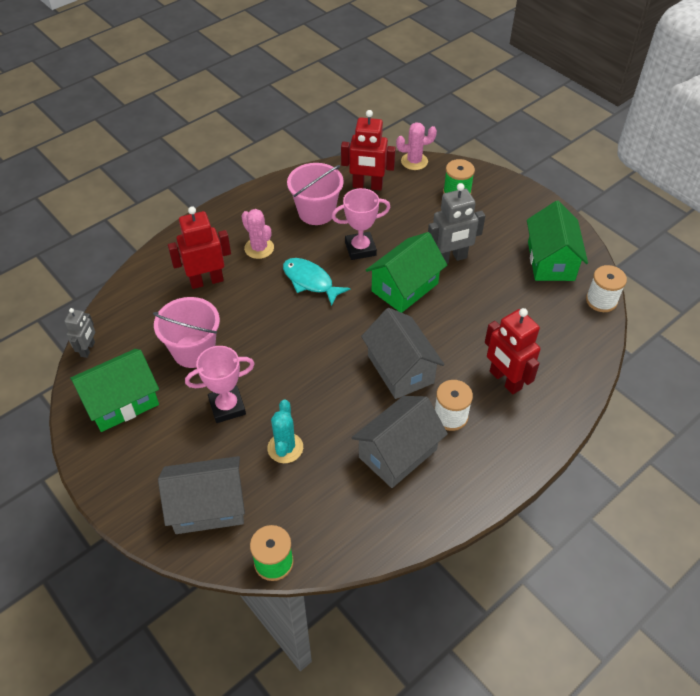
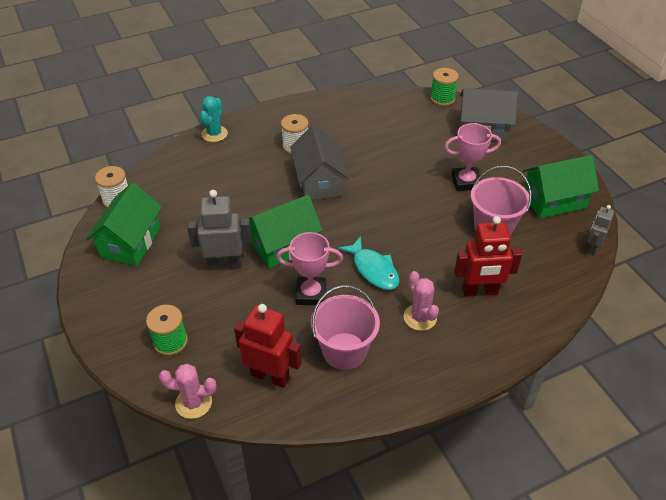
camera: 165 degrees left, 5 degrees down
(285, 448) = (424, 150): turquoise cactus -> turquoise cactus (214, 134)
(397, 453) = (344, 133): grey house -> none
(505, 380) = (241, 160): red robot -> none

